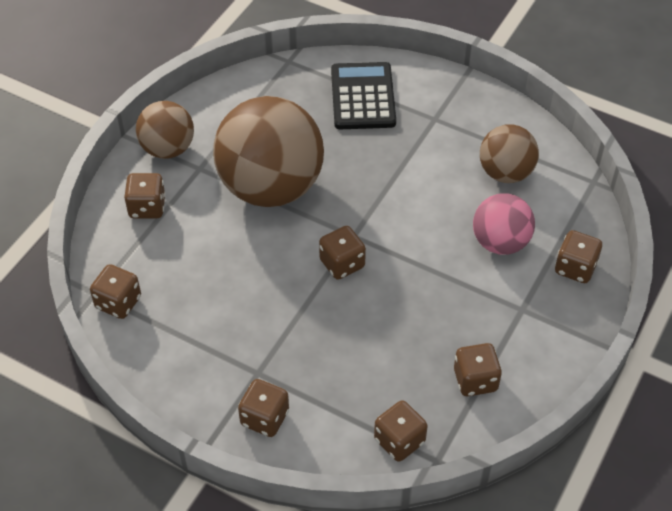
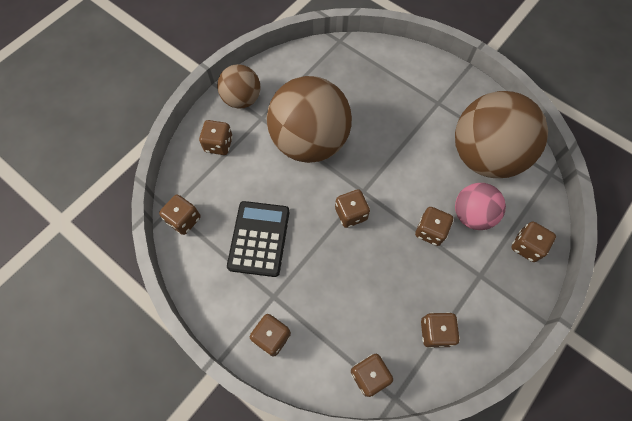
camera: 10 degrees right, 15 degrees up
(363, 97) = (388, 77): black calculator -> black calculator (259, 238)
(449, 268) = (430, 231): none -> brown dice
(505, 173) = (484, 156): brown ball -> brown ball, size x1.83

